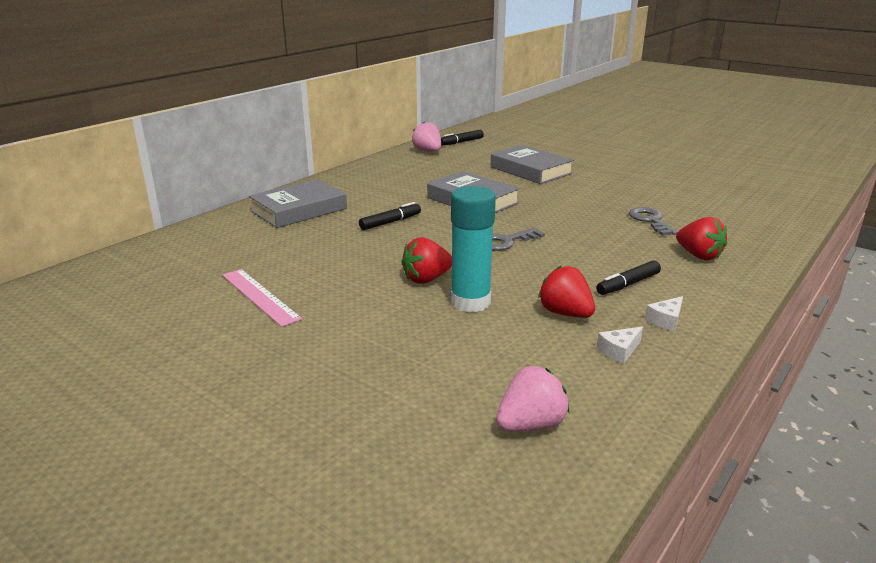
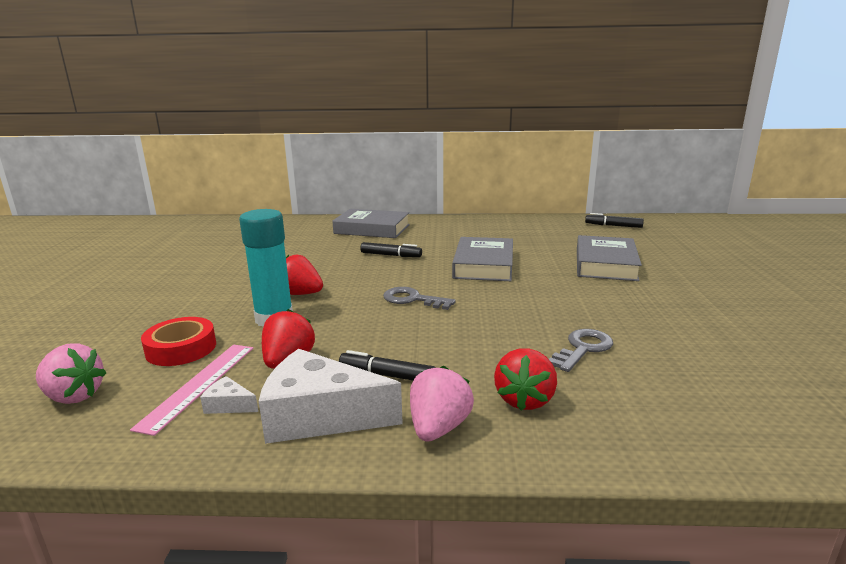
camera: 55 degrees right, 5 degrees down
(260, 296) = (224, 261): pink ruler -> pink ruler (199, 385)
(428, 151) = (562, 224): pink strawberry -> pink strawberry (438, 428)
(483, 356) = (181, 348): none -> red tape
(666, 320) = (320, 416): white cheese -> white cheese, size x2.35

